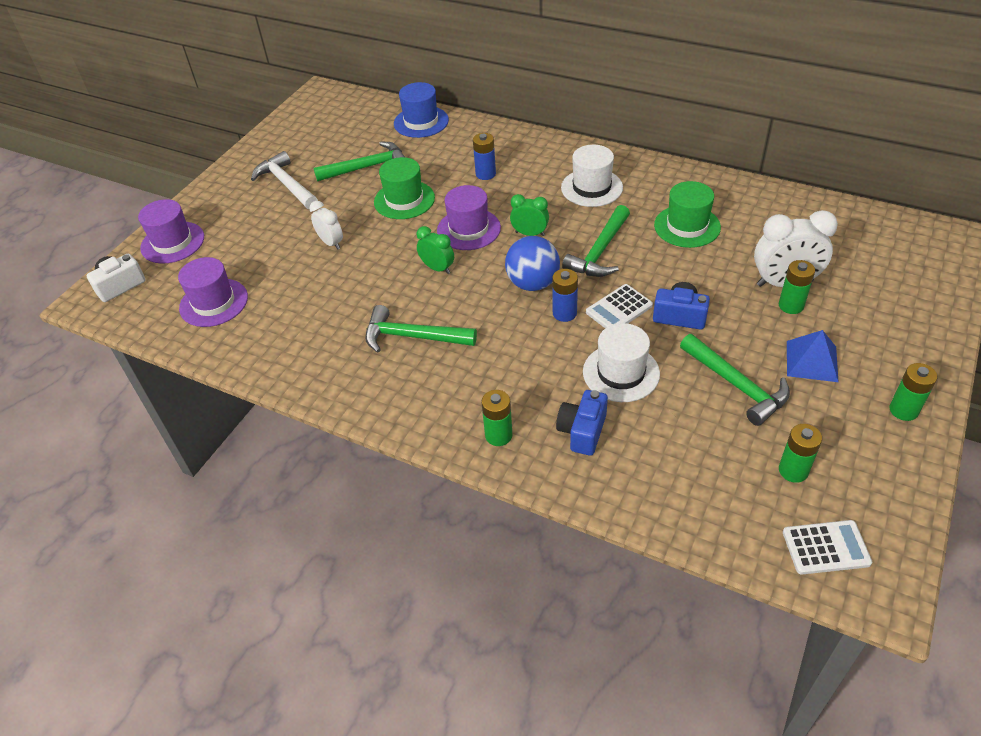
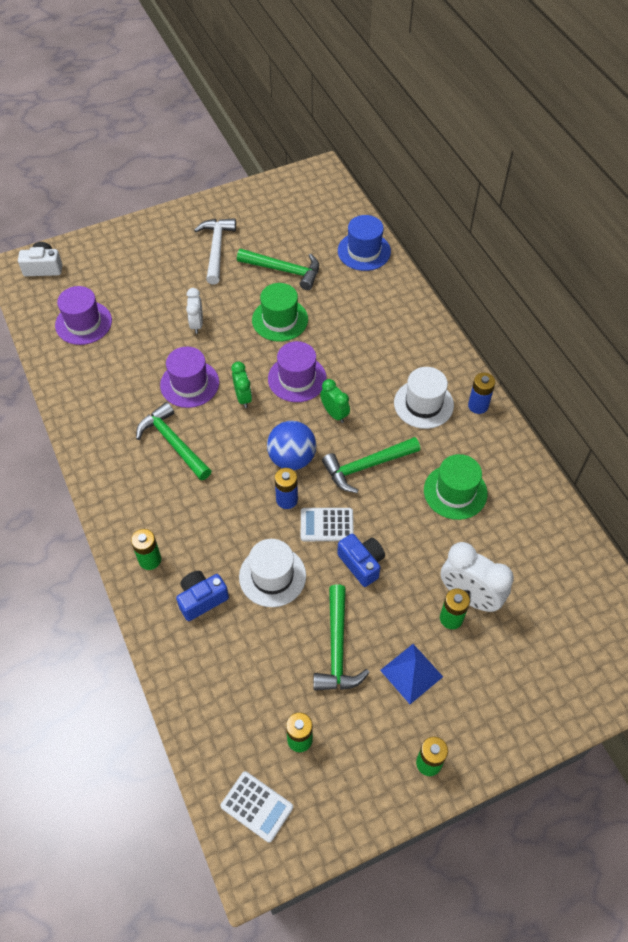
camera: 35 degrees right, 10 degrees up
(172, 242) = (103, 252): purple hat -> purple hat (189, 384)
(485, 174) = (360, 335): blue battery -> blue battery (478, 406)

